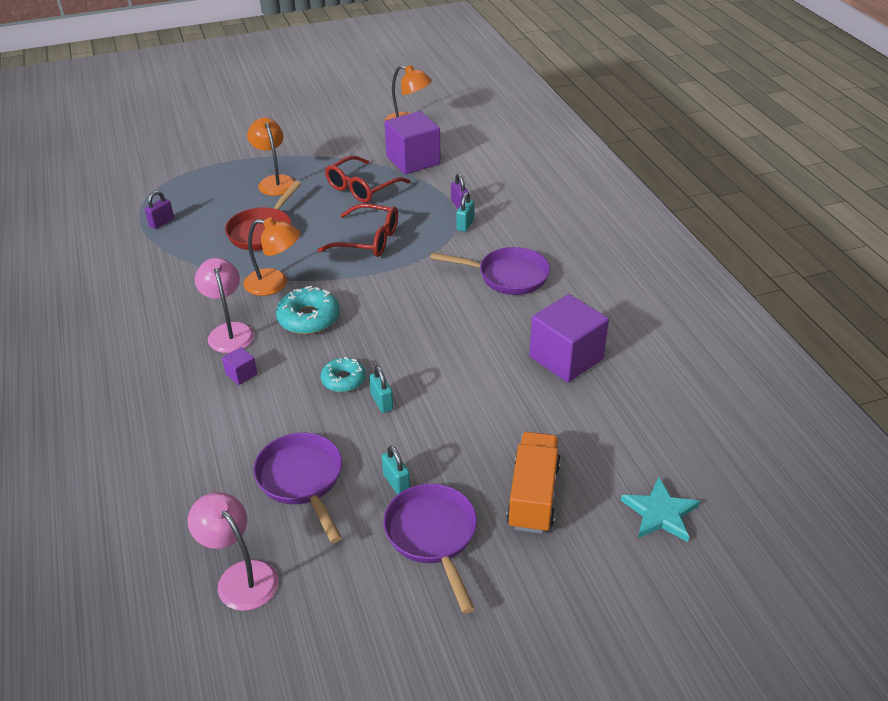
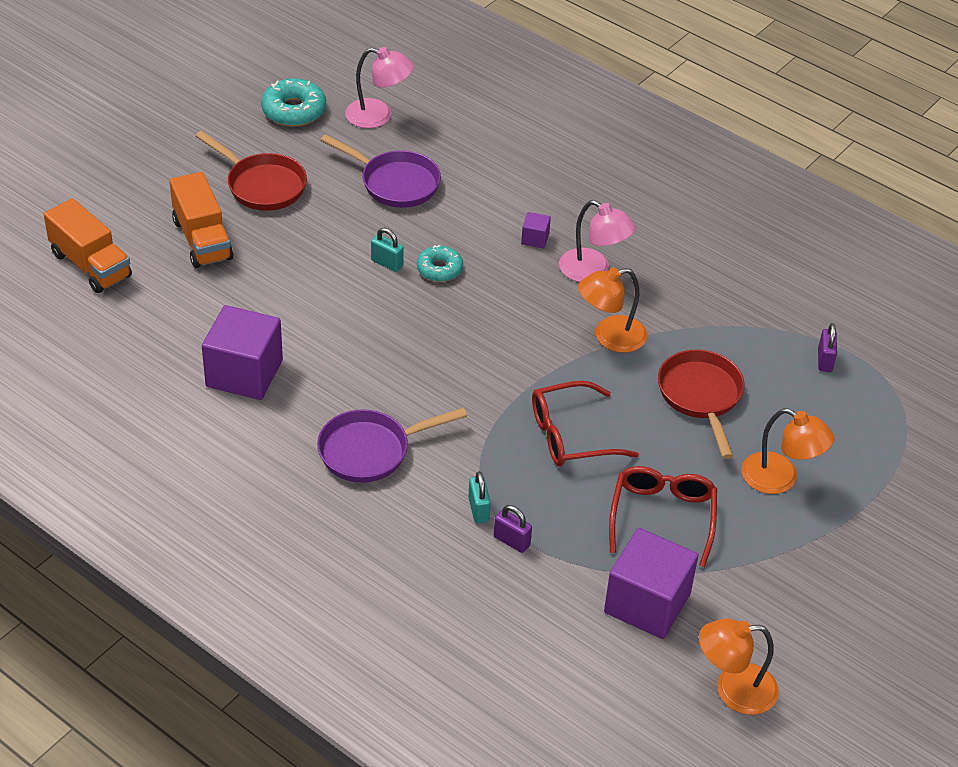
camera: 145 degrees right, 5 degrees up
(309, 318) = (534, 314): turquoise donut -> turquoise donut (294, 110)
(396, 483) = (319, 208): turquoise padlock -> none
(433, 536) = (262, 185): purple pan -> red pan
(660, 513) = (91, 265): turquoise star -> orange truck

